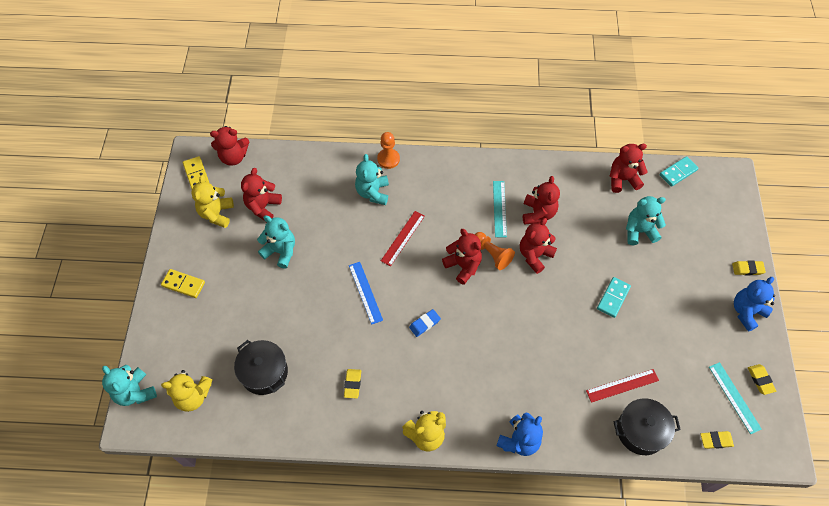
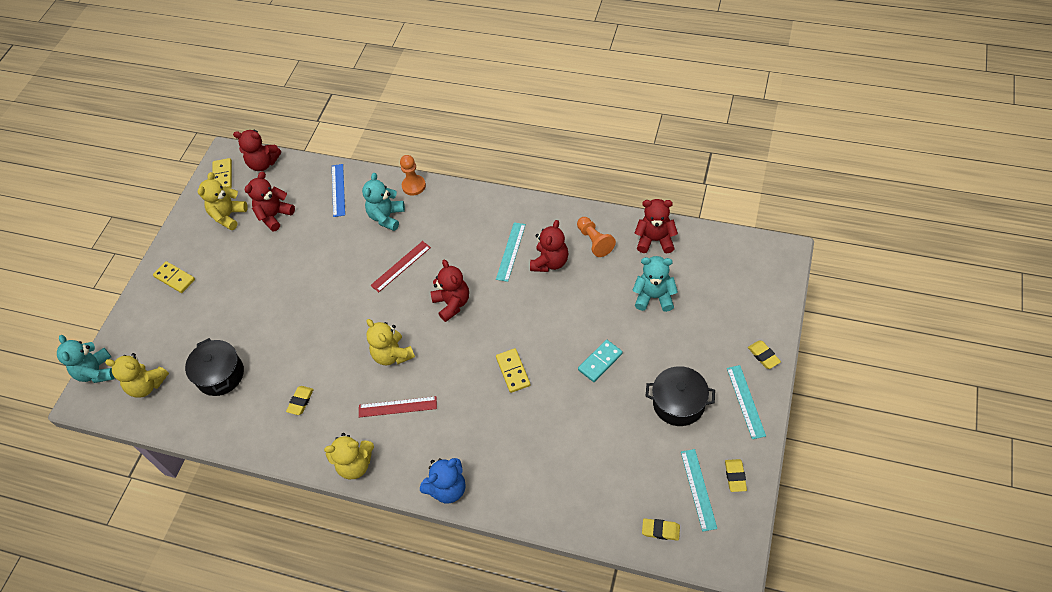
camera: 20 degrees right, 5 degrees down
(280, 251) = (276, 261): turquoise teddy bear -> none
(365, 292) = (344, 314): blue ruler -> blue ruler (338, 190)
(424, 324) = (392, 355): blue eraser -> yellow teddy bear
(492, 254) = (486, 296): orange pawn -> orange pawn (594, 241)
(534, 255) = (531, 304): red teddy bear -> none
(540, 320) = (513, 371): none -> yellow domino
(622, 385) = (577, 453): red ruler -> red ruler (397, 407)
(641, 431) = (581, 504): black pot -> black pot (678, 403)
(678, 172) = (720, 241): turquoise domino -> none
(746, 312) = (745, 401): blue teddy bear -> turquoise ruler
(747, 269) = (763, 356): yellow eraser -> yellow eraser turned 45 degrees clockwise

